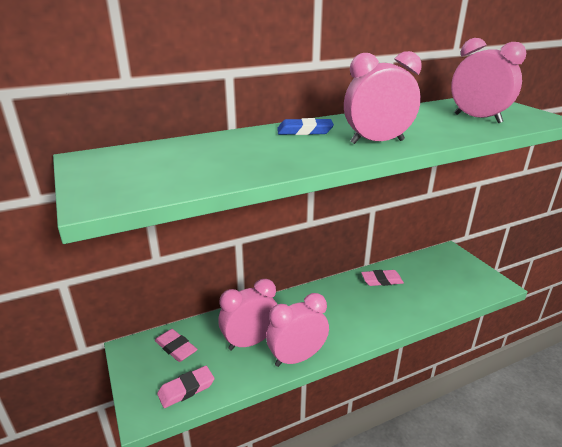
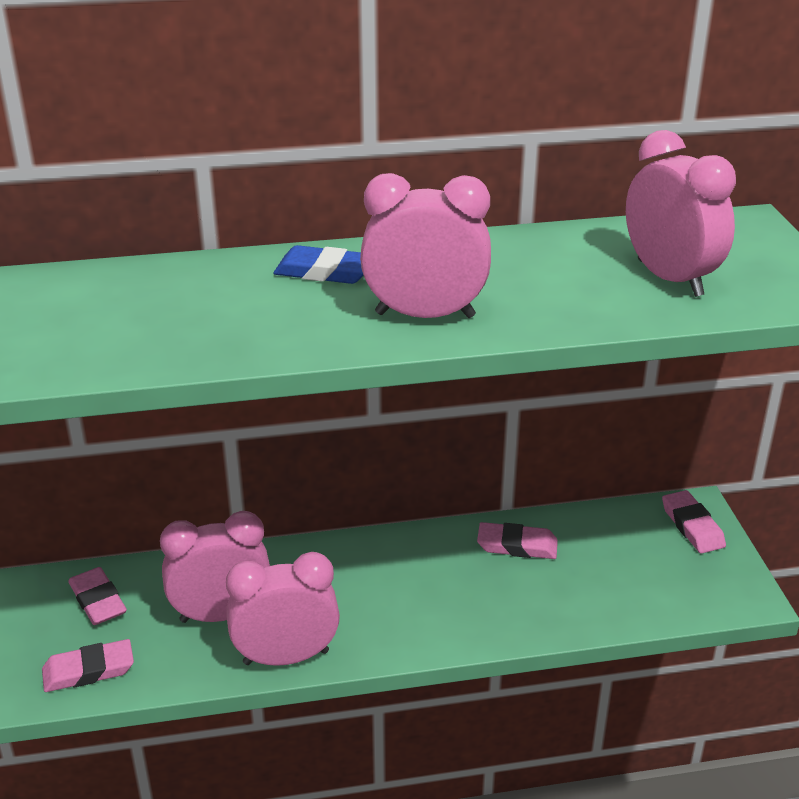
camera: 15 degrees right, 5 degrees up
(453, 259) = (692, 526): none -> pink eraser

